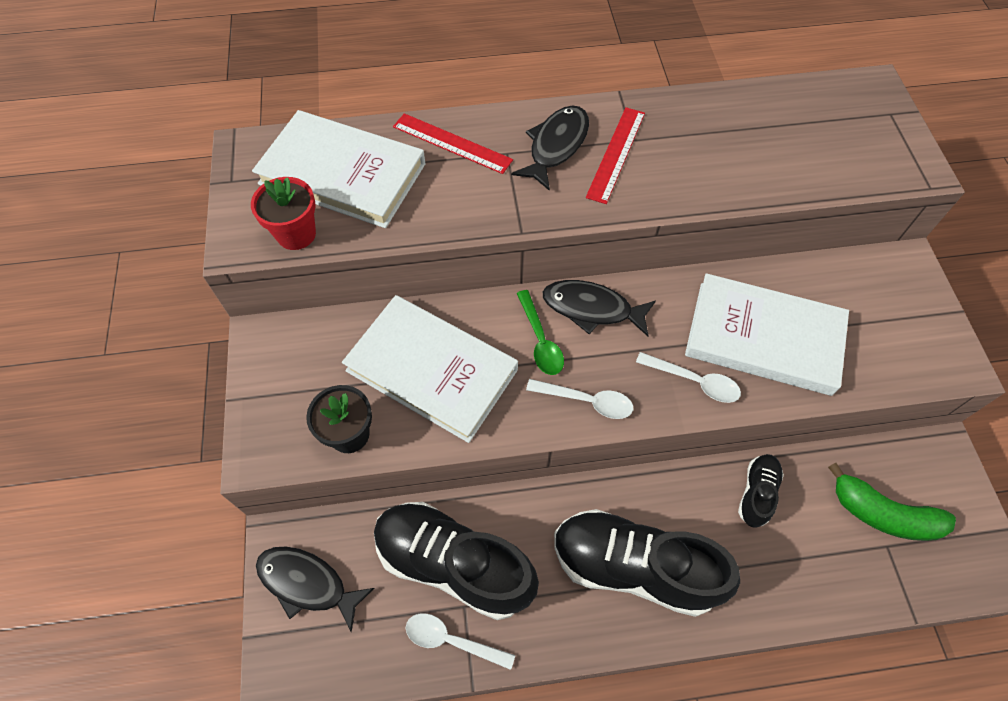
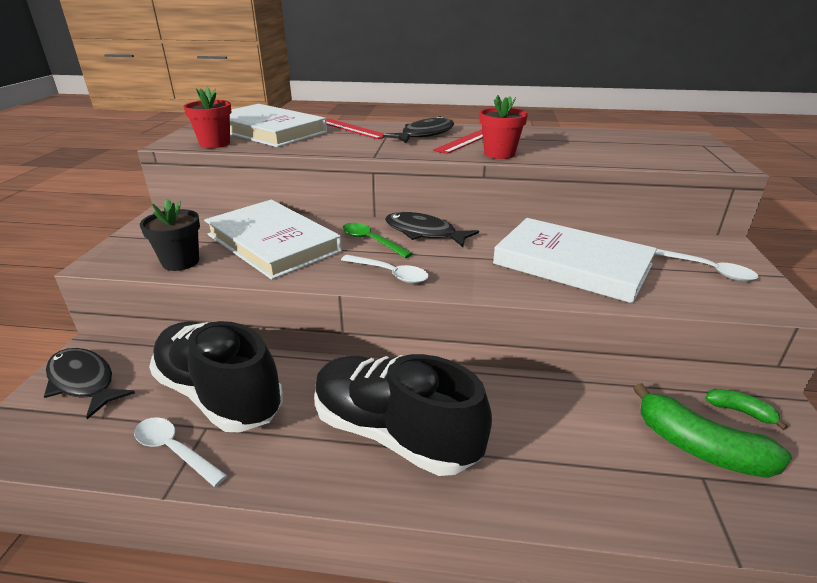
camera: 15 degrees right, 30 degrees down
(540, 340) = (371, 241): green spoon -> green spoon turned 135 degrees clockwise
(667, 192) = (499, 154): none -> red flower pot
(694, 381) = (495, 277): white spoon -> white spoon (708, 270)
(757, 493) = (551, 403): black shoe -> none
(912, 461) = (740, 411): none -> green banana

